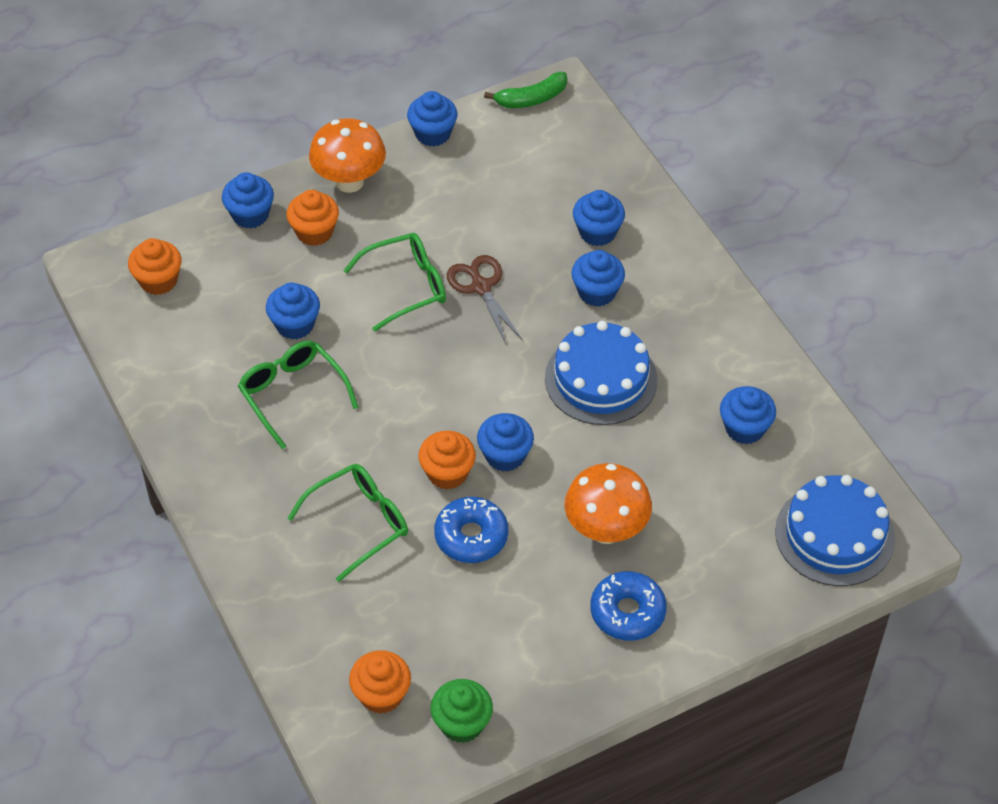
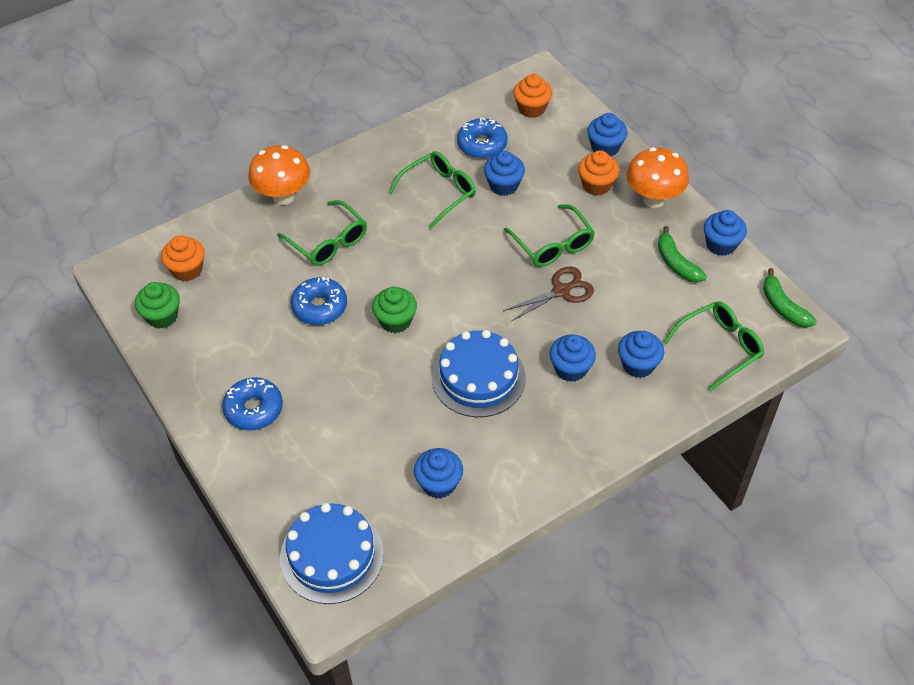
camera: 85 degrees right, 0 degrees up
(214, 340) = (482, 144): none -> blue donut
(447, 473) = (376, 287): orange cupcake -> none
(454, 177) = (676, 263): none -> green banana
(505, 455) = (395, 321): blue cupcake -> green cupcake
(581, 160) = (719, 347): none -> green glasses
(606, 530) = (329, 390): orange mushroom -> orange mushroom (283, 196)

